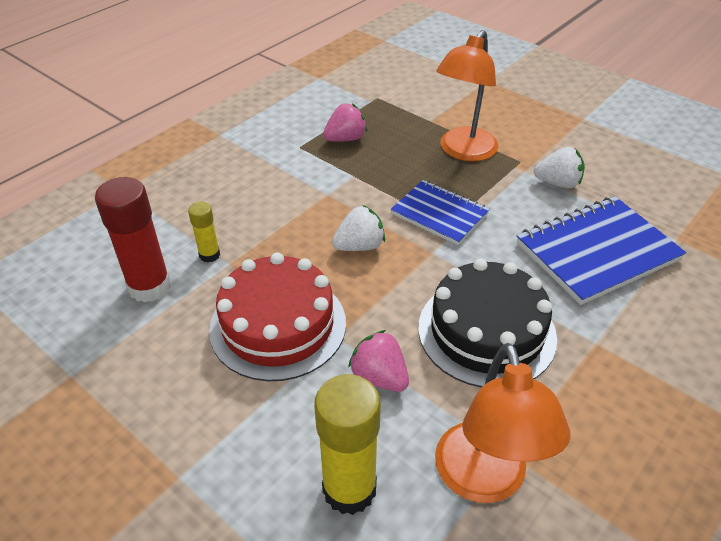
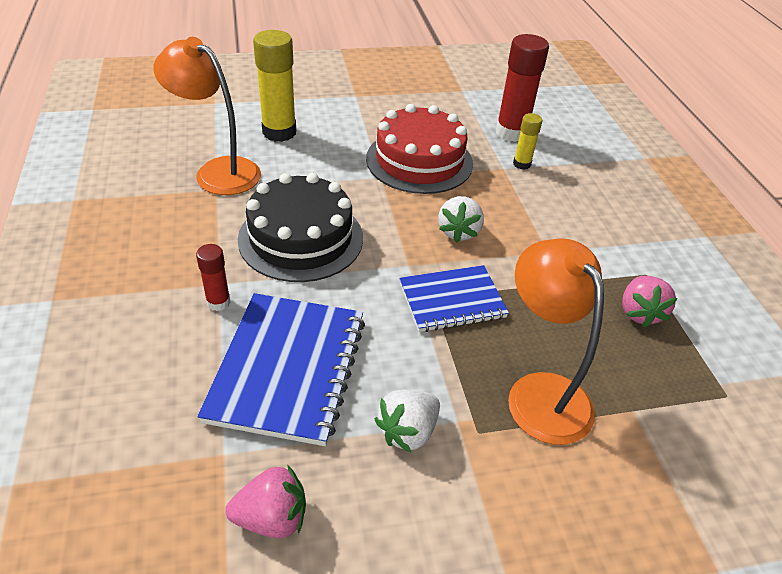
camera: 125 degrees right, 0 degrees up
(379, 377) = (329, 175): pink strawberry -> pink strawberry (272, 518)
(609, 327) = (218, 302): none -> red glue stick

